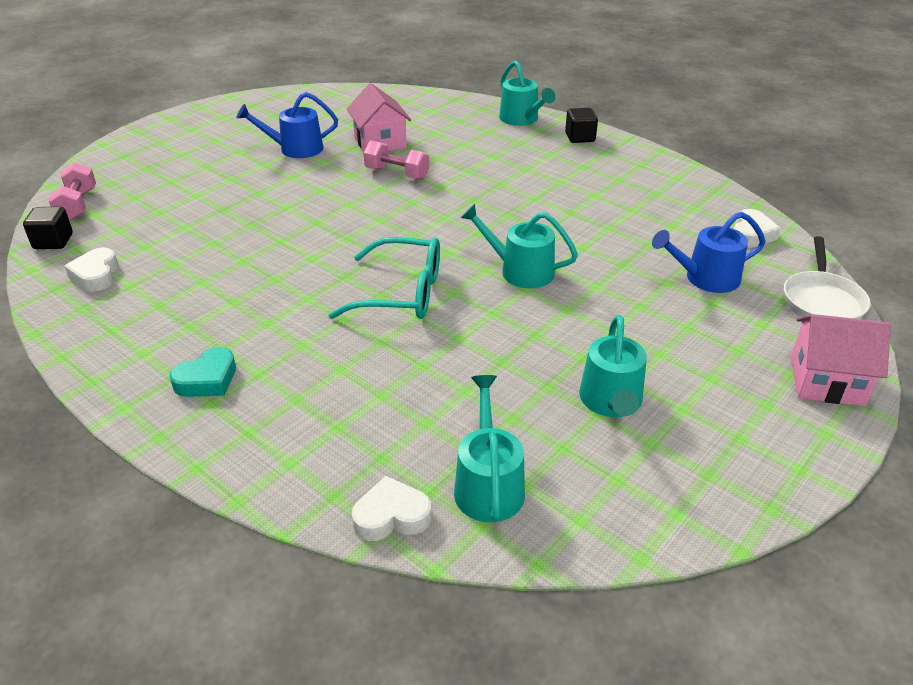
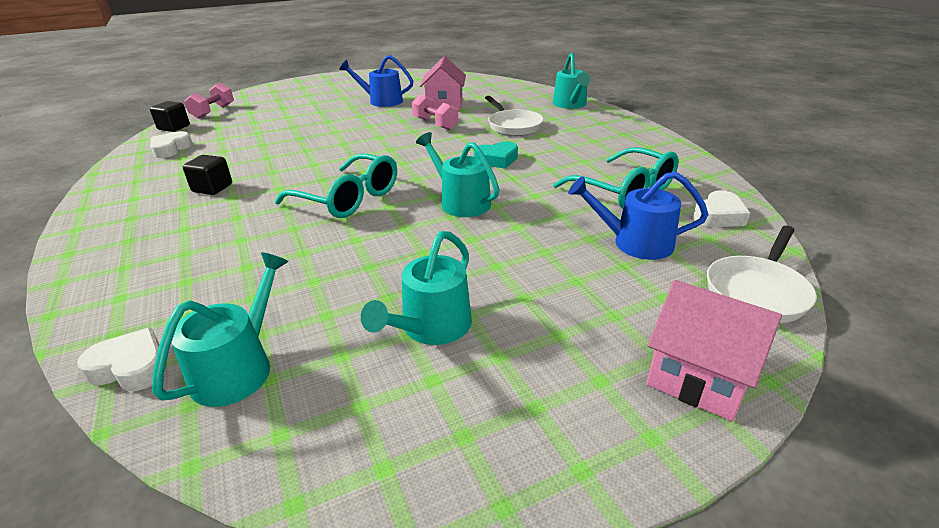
camera: 25 degrees right, 5 degrees down
(207, 380) = (146, 224): turquoise heart -> turquoise heart (497, 160)
(486, 161) = (513, 126): none -> white pan
(580, 137) = (609, 121): black cube -> black cube (212, 188)
(658, 224) = (625, 191): none -> turquoise glasses

